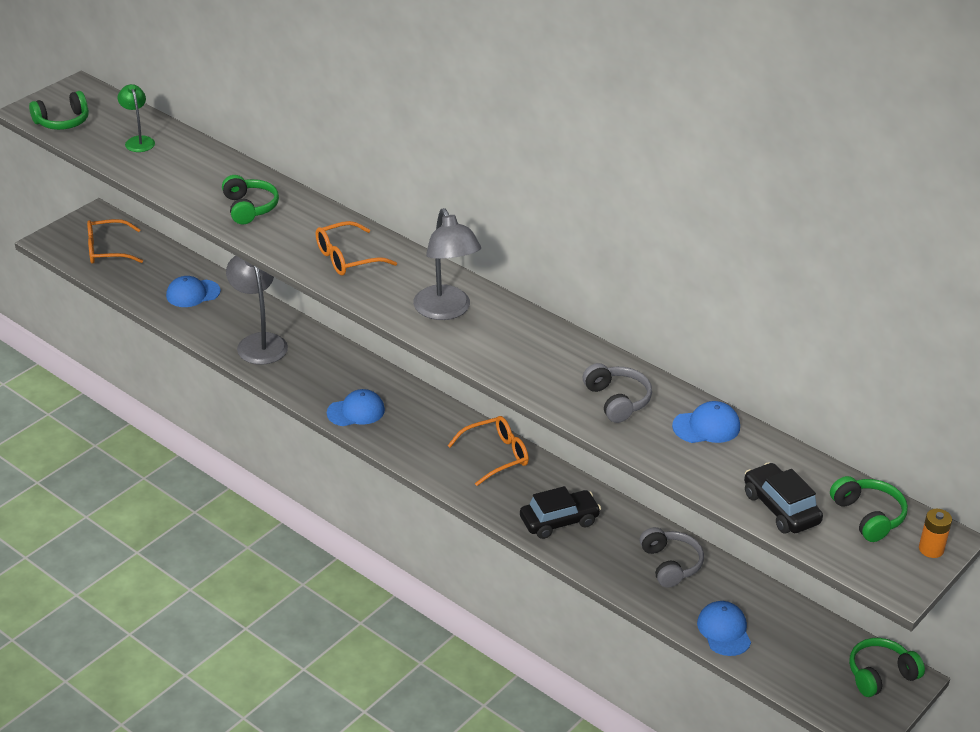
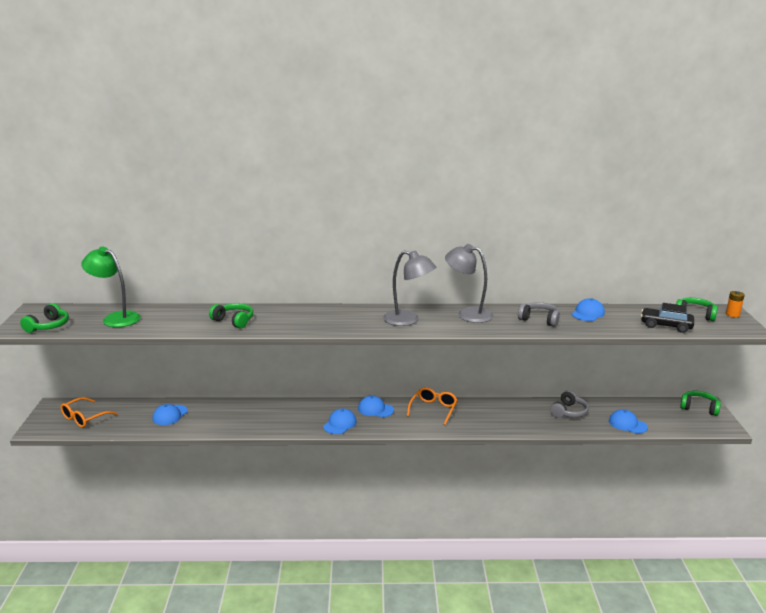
camera: 40 degrees left, 15 degrees down
(138, 141) = (115, 318): green lamp -> green lamp, size x1.71
(259, 342) = (242, 419): grey lamp -> grey lamp (468, 314)
(348, 258) = (323, 320): orange glasses -> none
(425, 414) = (375, 409): none -> blue cap
(559, 521) = (501, 420): black car -> none
(670, 564) = (568, 412): grey headphones -> grey headphones turned 90 degrees clockwise
(880, 675) = (699, 408): green headphones -> green headphones turned 90 degrees clockwise

